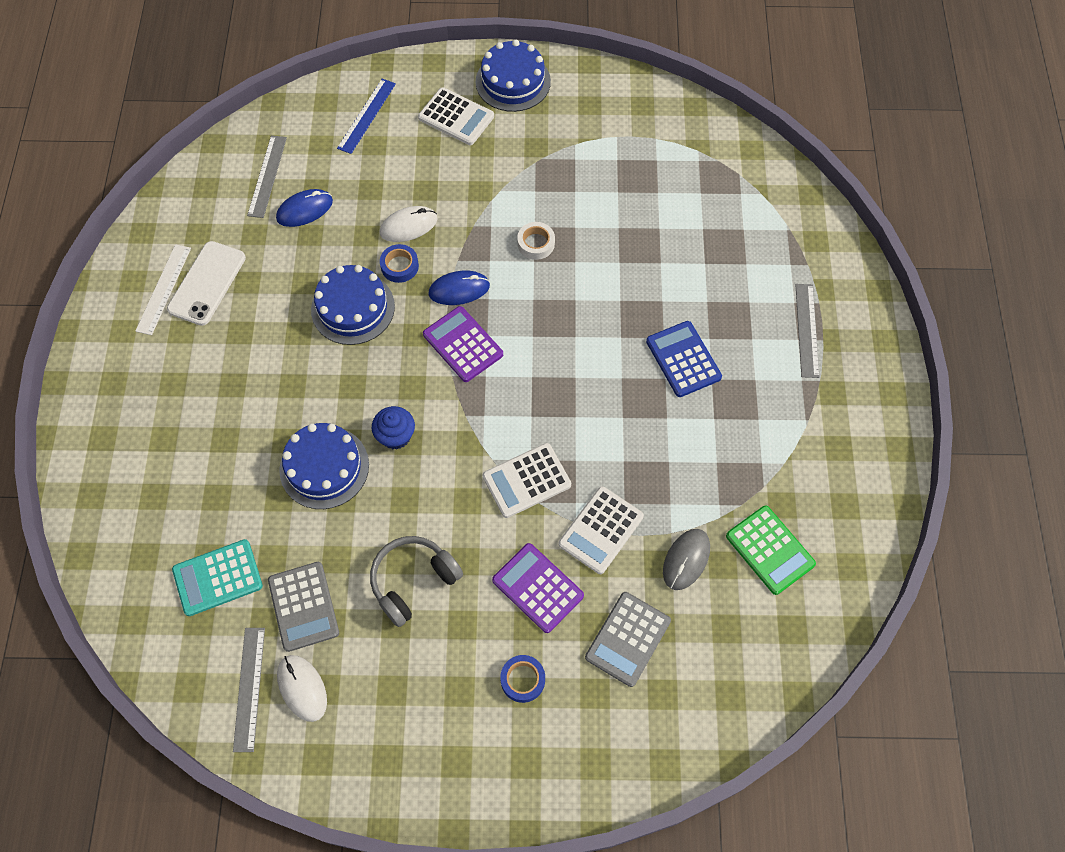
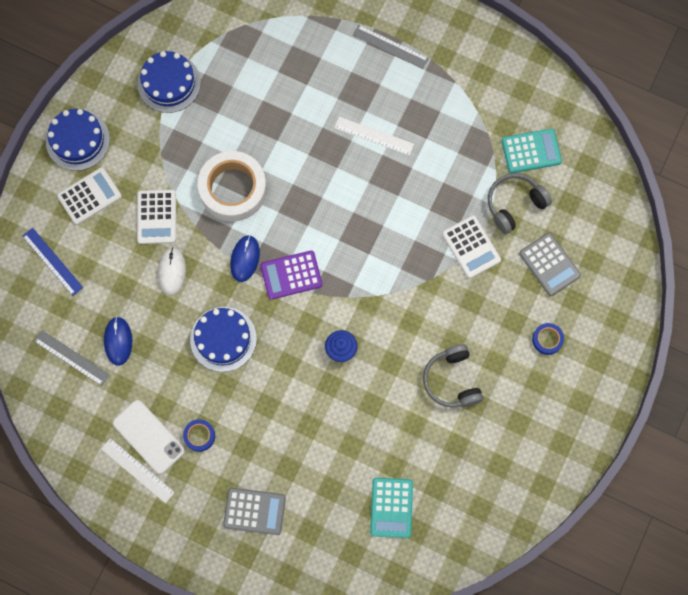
camera: 65 degrees left, 10 degrees up
(249, 688) = (478, 513): grey ruler -> none
(302, 688) = (492, 479): white mouse -> none
(303, 606) = (437, 458): grey calculator -> grey calculator (254, 511)
(324, 467) = (342, 407): blue cake -> blue cake (169, 83)
(399, 266) = (204, 292): blue tape -> blue tape (199, 436)
(526, 481) = (415, 278): white calculator -> white calculator (157, 217)
(536, 243) = (233, 189): white tape -> white tape, size x2.26
(537, 588) = (492, 304): purple calculator -> none
(683, 359) = (374, 136): blue calculator -> white ruler
(686, 560) = (514, 204): grey mouse -> grey headphones
(770, 550) = (531, 151): green calculator -> turquoise calculator

